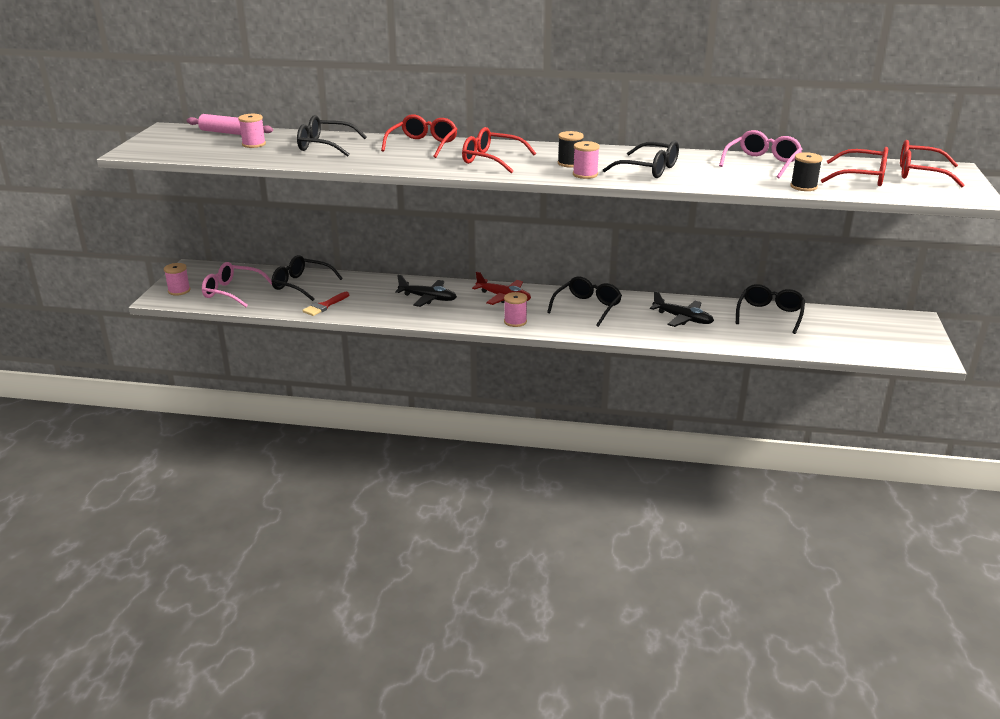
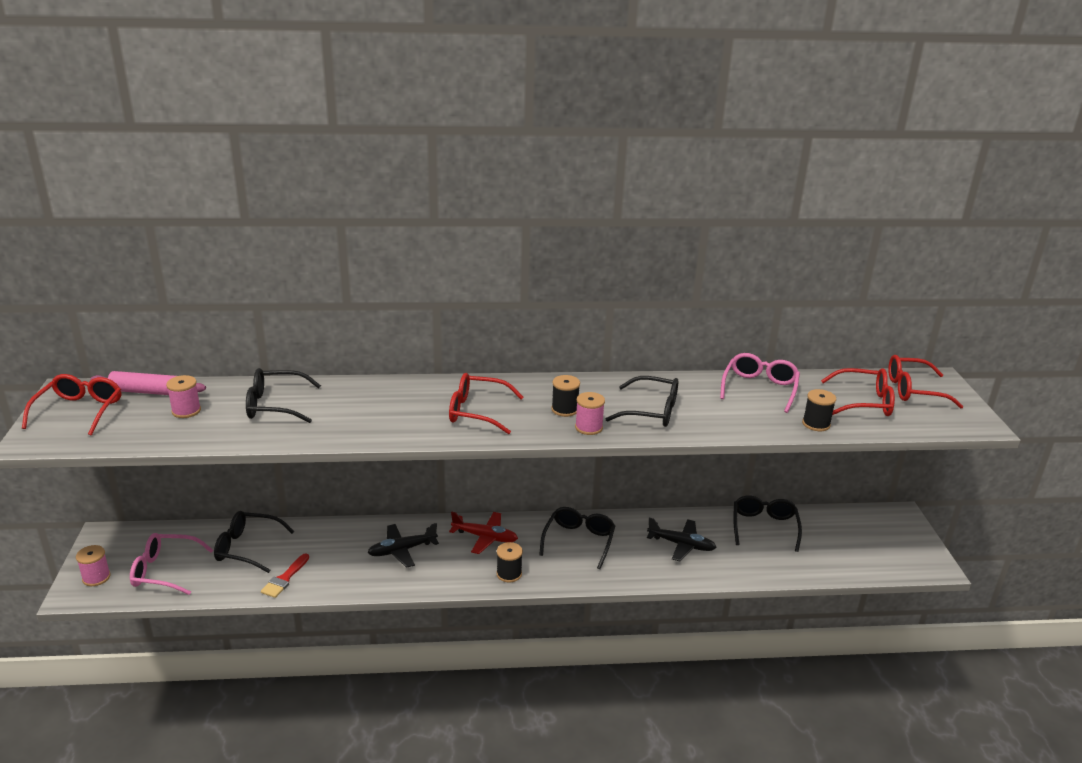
camera: 15 degrees left, 0 degrees up
(423, 145) = (390, 392): red glasses -> red glasses (80, 411)
(428, 298) = (402, 550): black plane -> black plane turned 150 degrees clockwise
(515, 321) = (509, 574): pink spool -> black spool

